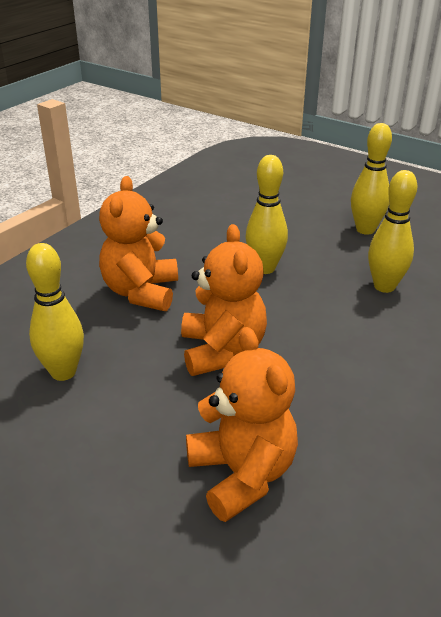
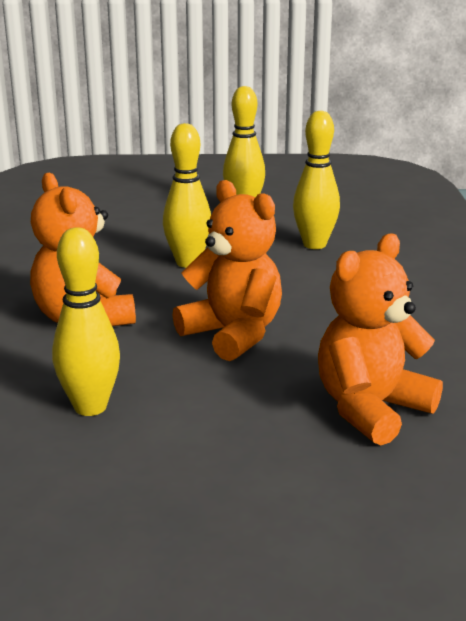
camera: 35 degrees left, 10 degrees down
(242, 474) = (371, 409): orange teddy bear -> orange teddy bear turned 75 degrees counterclockwise

